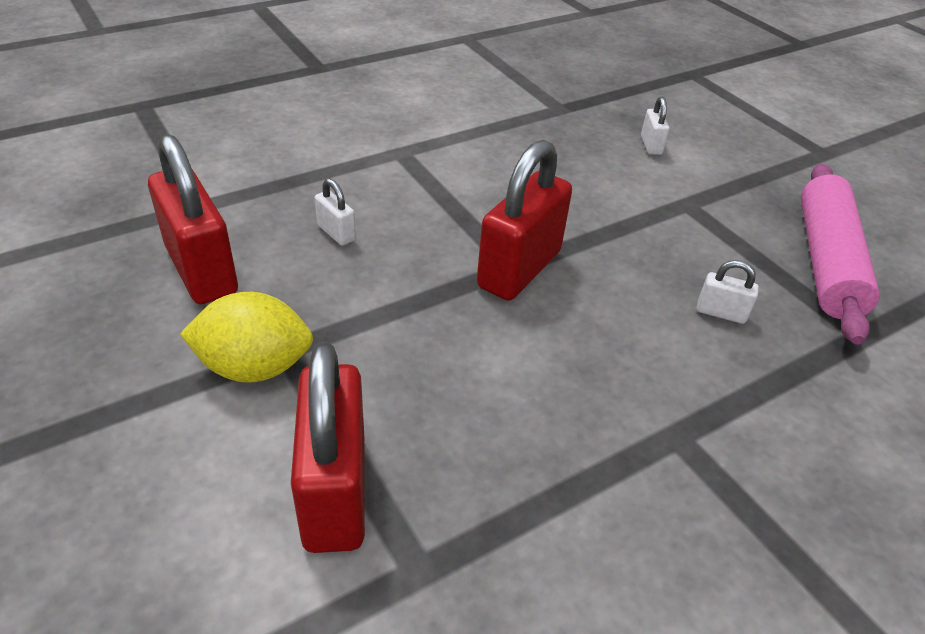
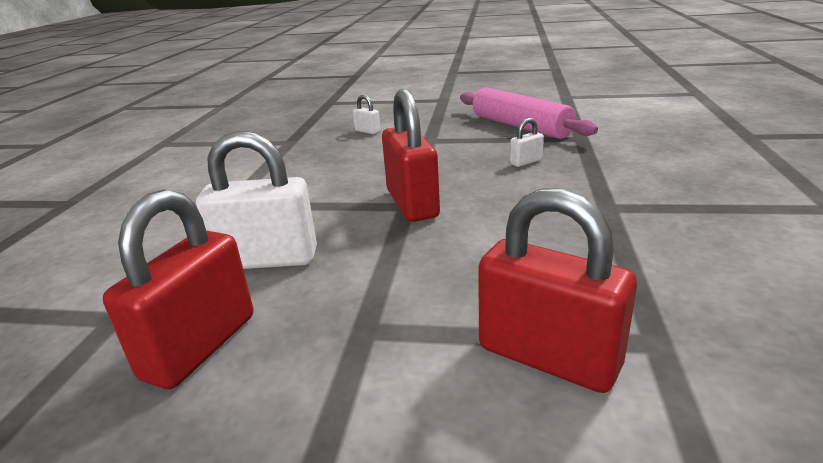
camera: 45 degrees left, 15 degrees down
(202, 270) = (200, 346): red padlock -> red padlock turned 75 degrees counterclockwise
(254, 367) = (363, 355): yellow lemon -> none
(336, 233) = (267, 260): white padlock -> white padlock, size x2.21

